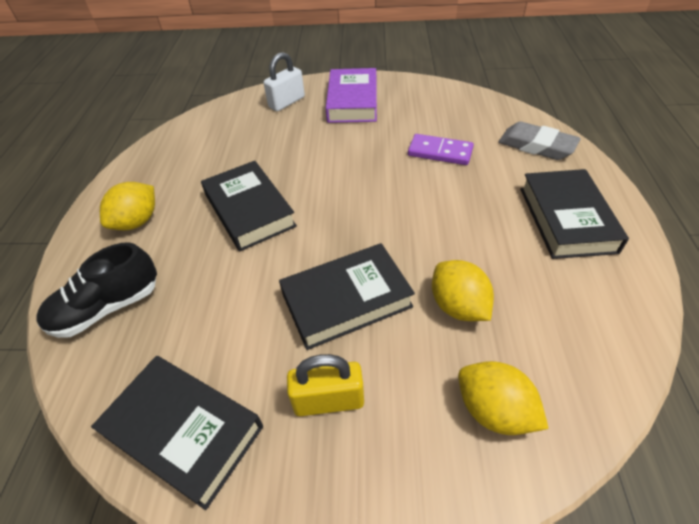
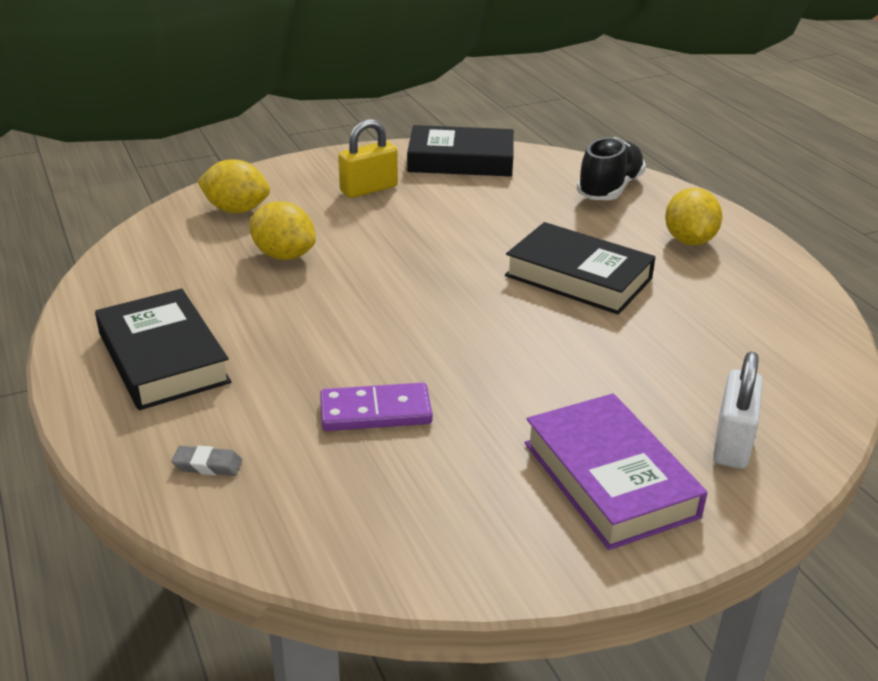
camera: 150 degrees right, 15 degrees down
(346, 300) = (397, 236): black book -> none
(536, 146) = (208, 465): grey eraser -> grey eraser, size x0.48

